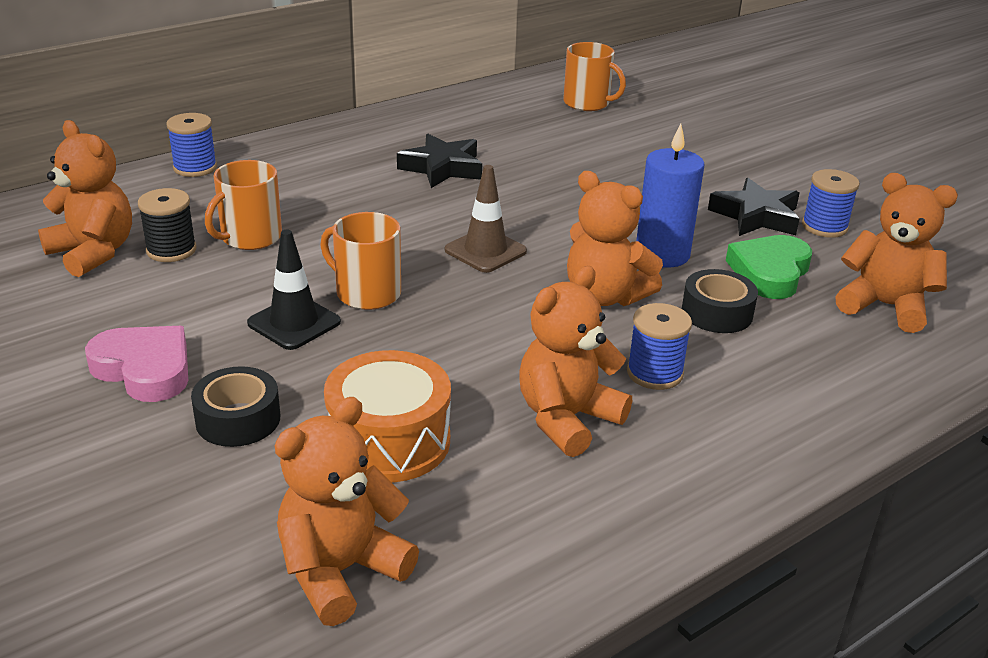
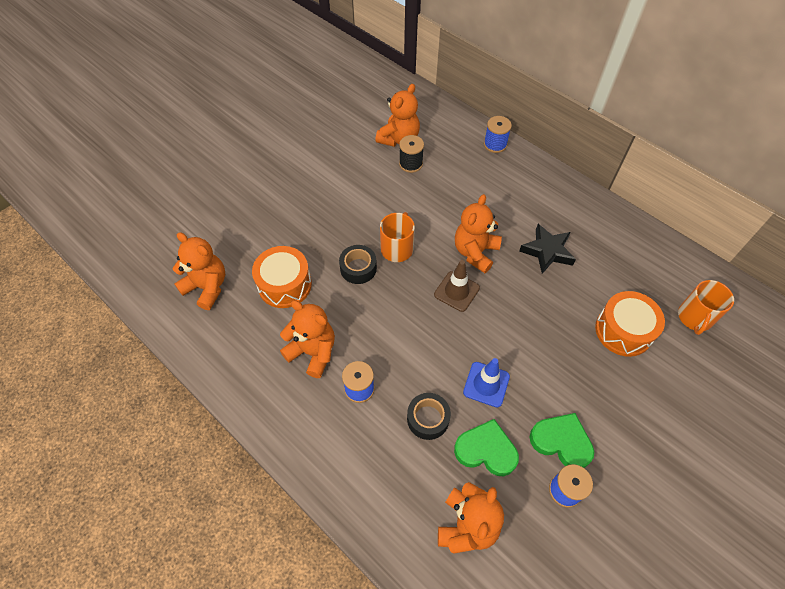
camera: 80 degrees right, 25 degrees up
(145, 369) = (316, 188): pink heart -> none
(238, 419) = (289, 229): black tape -> black tape (358, 268)
(250, 237) = (433, 188): orange mug -> none
(294, 323) = (363, 227): black traffic cone -> none
(595, 145) = (623, 331): none -> orange drum
(605, 296) = (427, 357): orange teddy bear -> orange teddy bear (475, 252)
(662, 254) = (486, 384): blue candle -> blue traffic cone
(756, 216) = (561, 442): black star -> green heart

